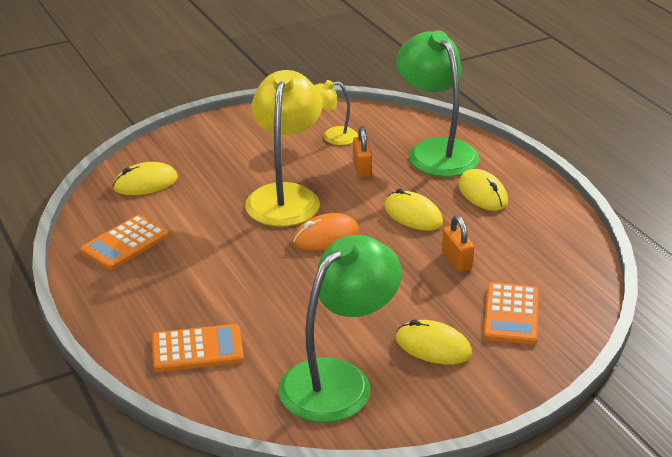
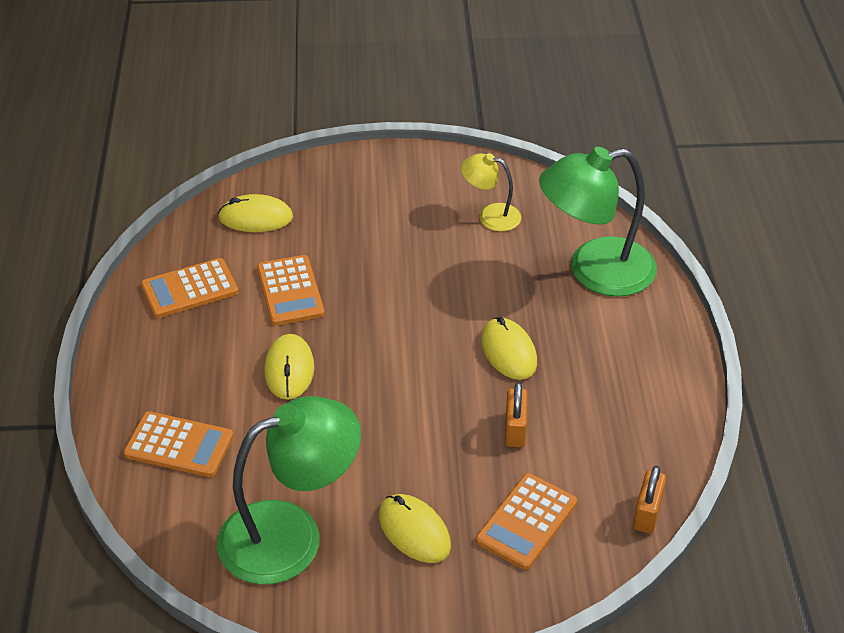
camera: 25 degrees right, 10 degrees up
(211, 222) = (290, 291): none -> orange calculator
(285, 196) = (387, 281): yellow lamp -> none
(325, 236) = (395, 348): orange mouse -> none
(362, 168) = (494, 270): orange padlock -> orange padlock (647, 513)
(435, 151) = (594, 271): green lamp -> green lamp turned 105 degrees counterclockwise
(482, 193) = (607, 348): yellow mouse -> yellow mouse (289, 369)

